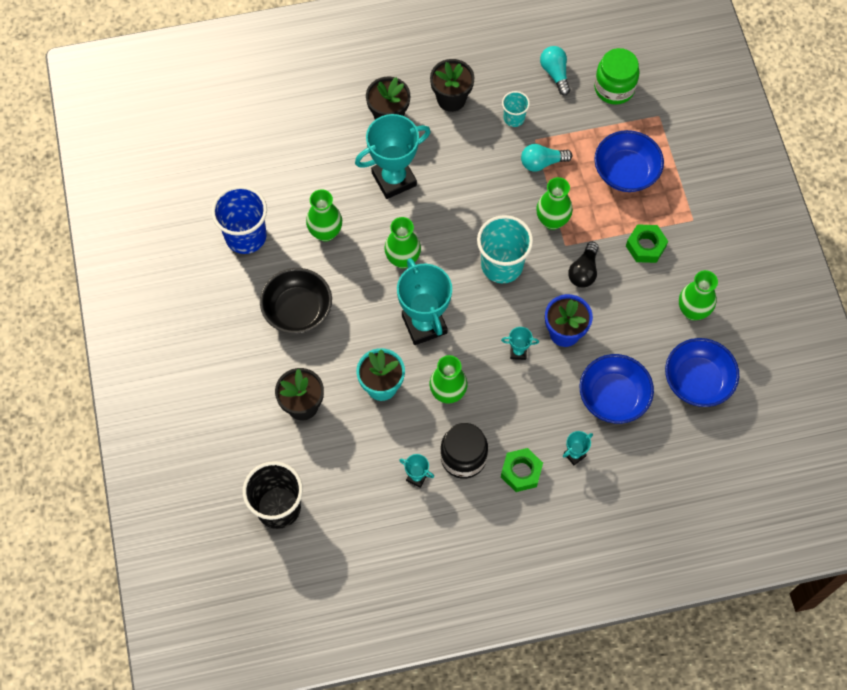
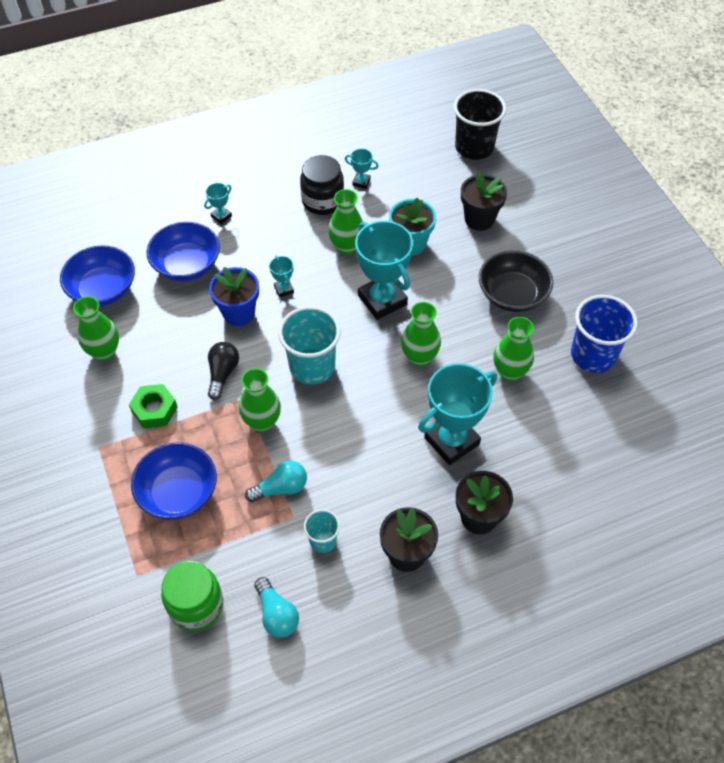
camera: 170 degrees right, 10 degrees down
(518, 352) = (284, 289): turquoise trophy -> turquoise trophy turned 75 degrees clockwise
(521, 472) = (269, 198): green nut -> none

